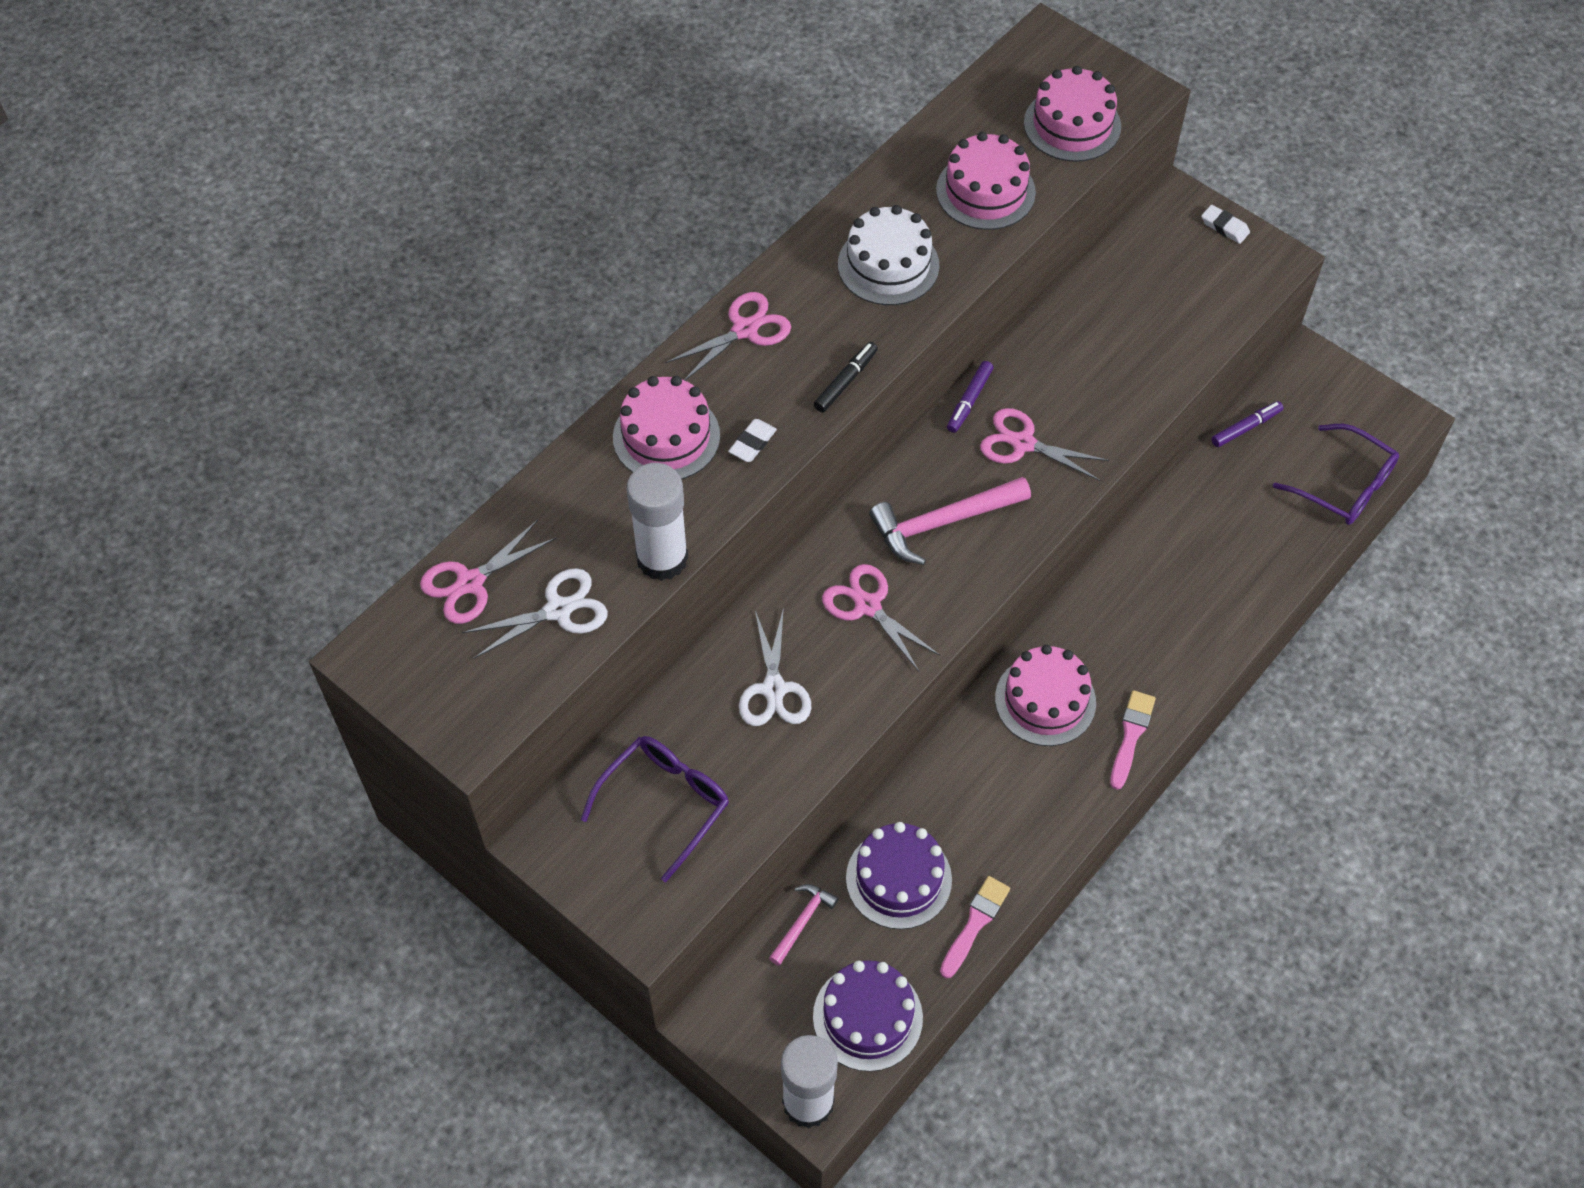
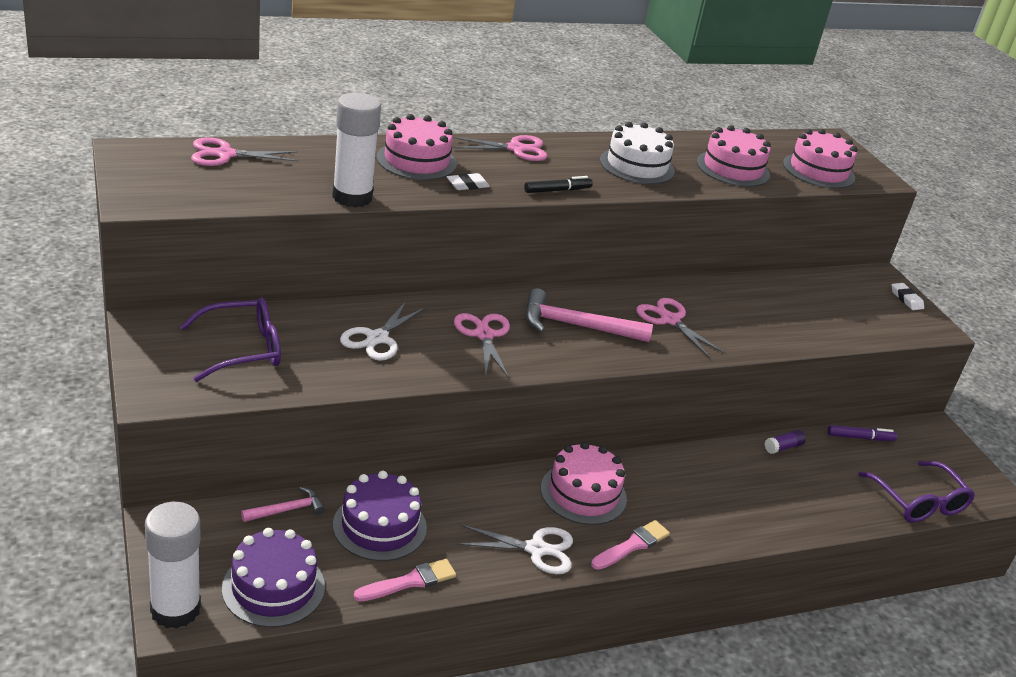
camera: 25 degrees right, 25 degrees down
(558, 610) = (261, 186): white scissors -> white scissors (536, 549)
(969, 401) = (650, 287): purple marker -> none
(1184, 497) = (783, 447): none -> purple glue stick

